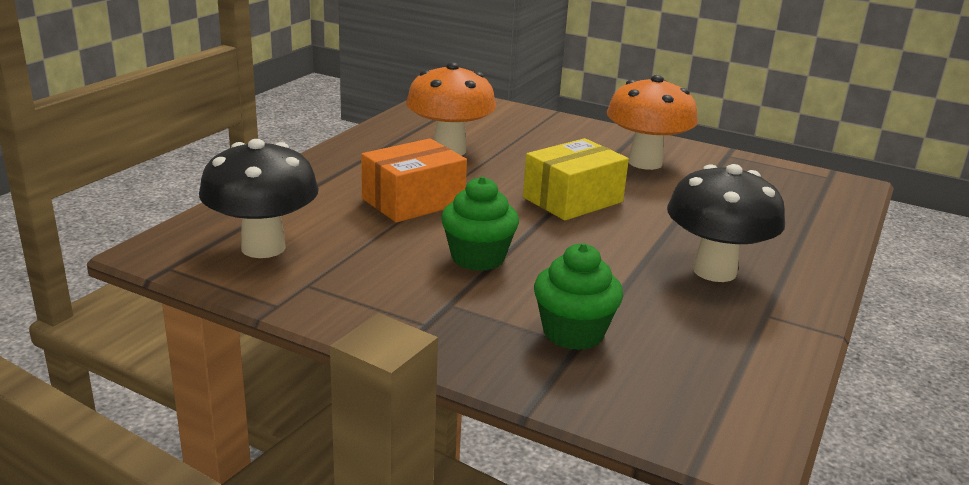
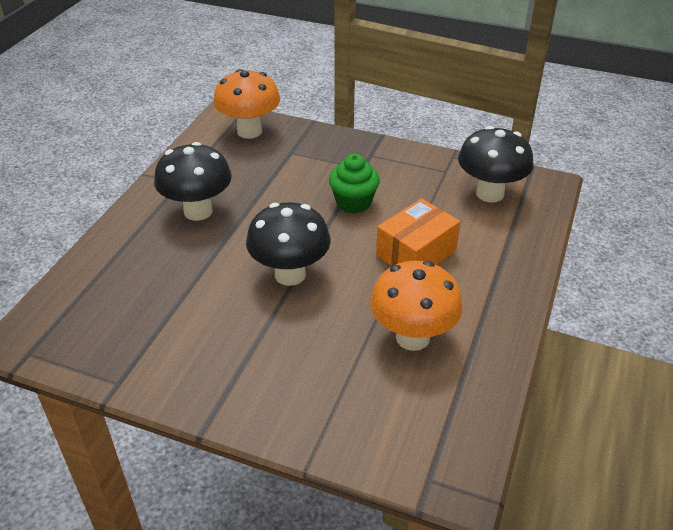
camera: 175 degrees right, 15 degrees up
(572, 200) = (290, 274): yellow box -> black mushroom
(573, 333) = (292, 158): green cupcake -> none
(645, 162) = (214, 348): orange mushroom -> orange mushroom (249, 131)

